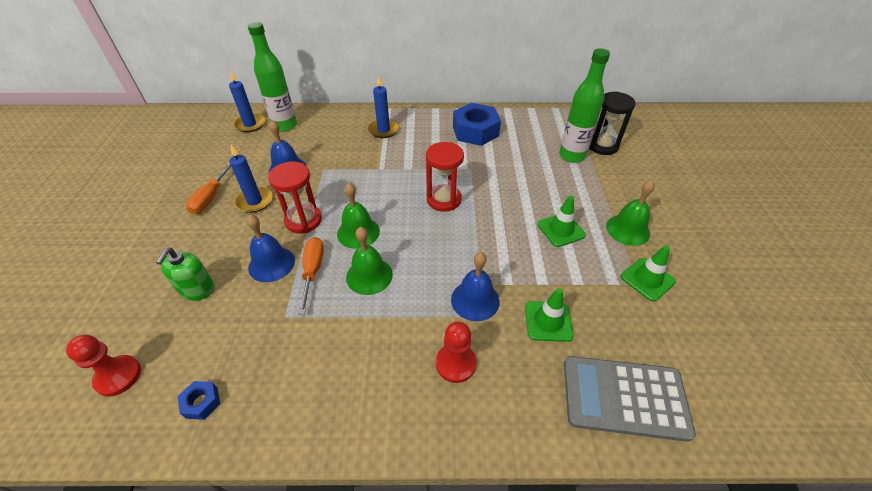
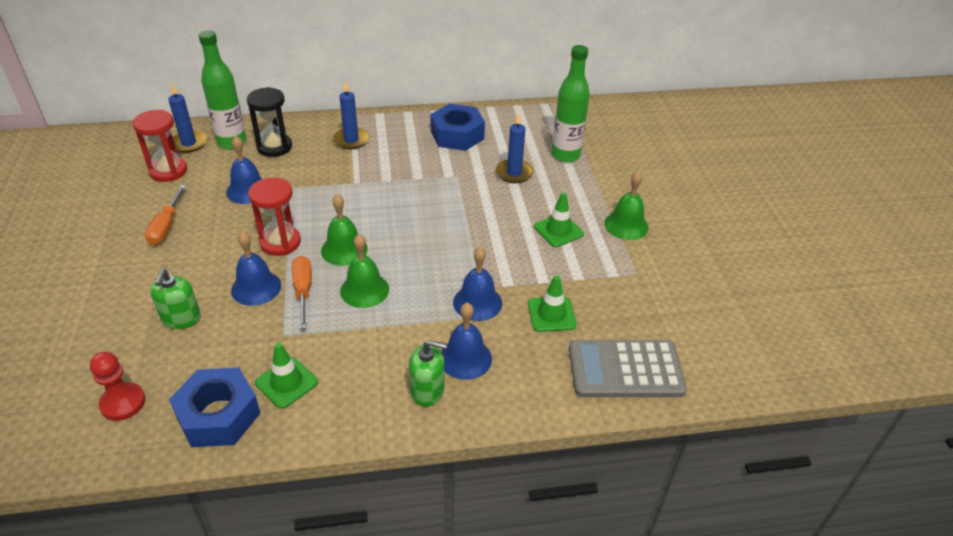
camera: 10 degrees left, 5 degrees down
(202, 402) = (218, 415): blue nut -> blue nut, size x2.19
(255, 201) = (219, 227): blue candle -> blue candle (514, 173)
(412, 398) = (427, 391): none -> green soap dispenser
(444, 200) = (432, 210): red hourglass -> red hourglass (168, 171)
(455, 363) = (465, 358): red pawn -> blue bell
(602, 146) = (598, 142): black hourglass -> black hourglass (274, 147)
(647, 279) = (646, 269): green traffic cone -> green traffic cone (286, 382)

